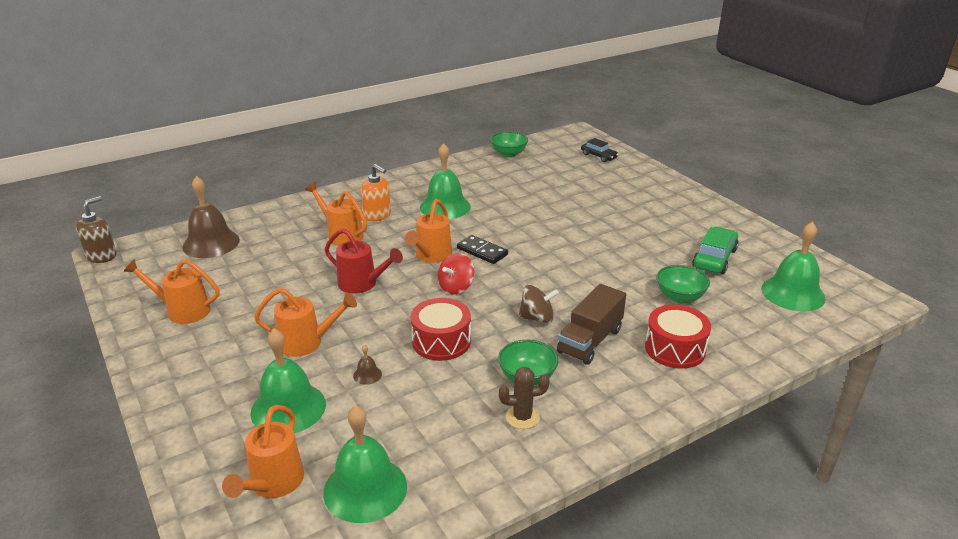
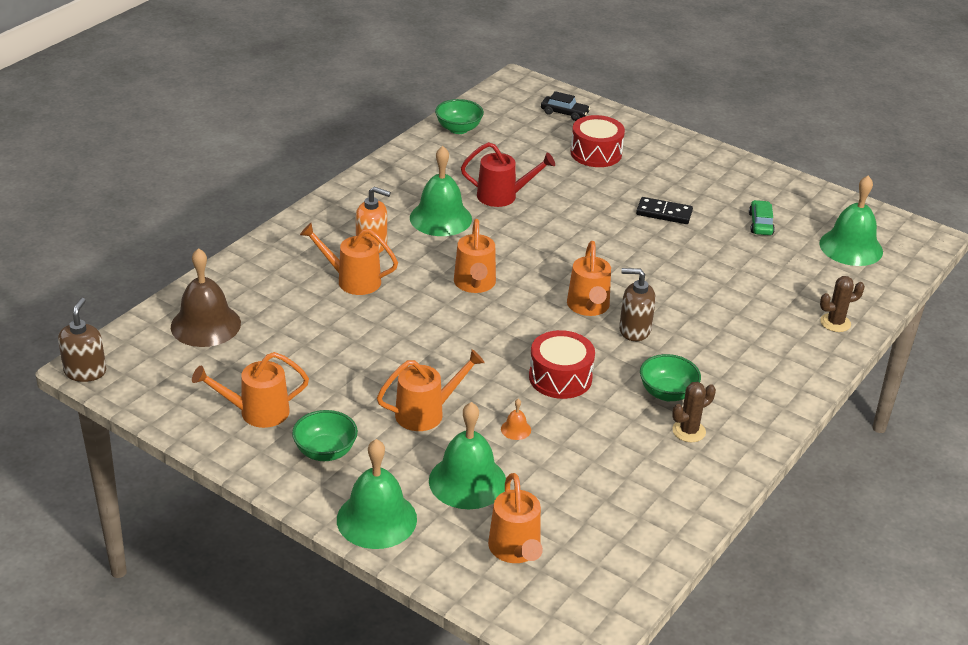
camera: 25 degrees left, 5 degrees up
(362, 284) = (428, 334): red watering can -> red watering can (503, 196)
(365, 489) = (600, 530): green bell -> green bell (376, 519)
(367, 375) = (516, 429): brown bell -> orange bell
(456, 287) = (529, 315): red spinning top -> none
(482, 251) = (525, 267): black domino -> black domino (664, 213)
(511, 292) = (589, 307): none -> orange watering can
(537, 318) = (634, 330): brown spinning top -> brown soap dispenser
(590, 341) = (699, 342): brown truck -> none
(675, 349) = (779, 331): red drum -> red drum (596, 153)
(679, 297) = (753, 275): green bowl -> green bowl (325, 451)
(714, 258) = (760, 224): green car -> green car, size x0.65
(737, 354) = (835, 323): none -> brown cactus

